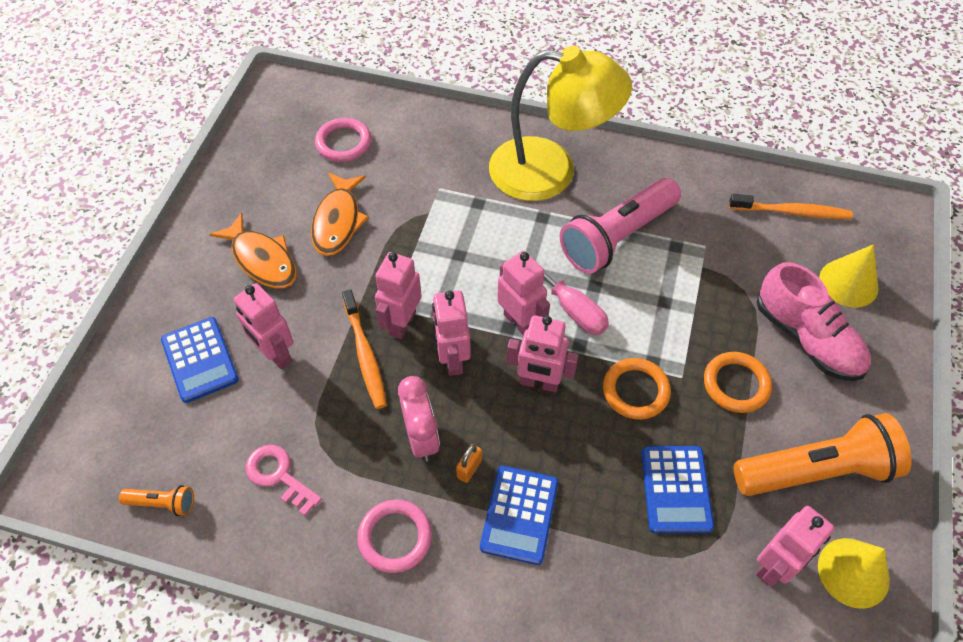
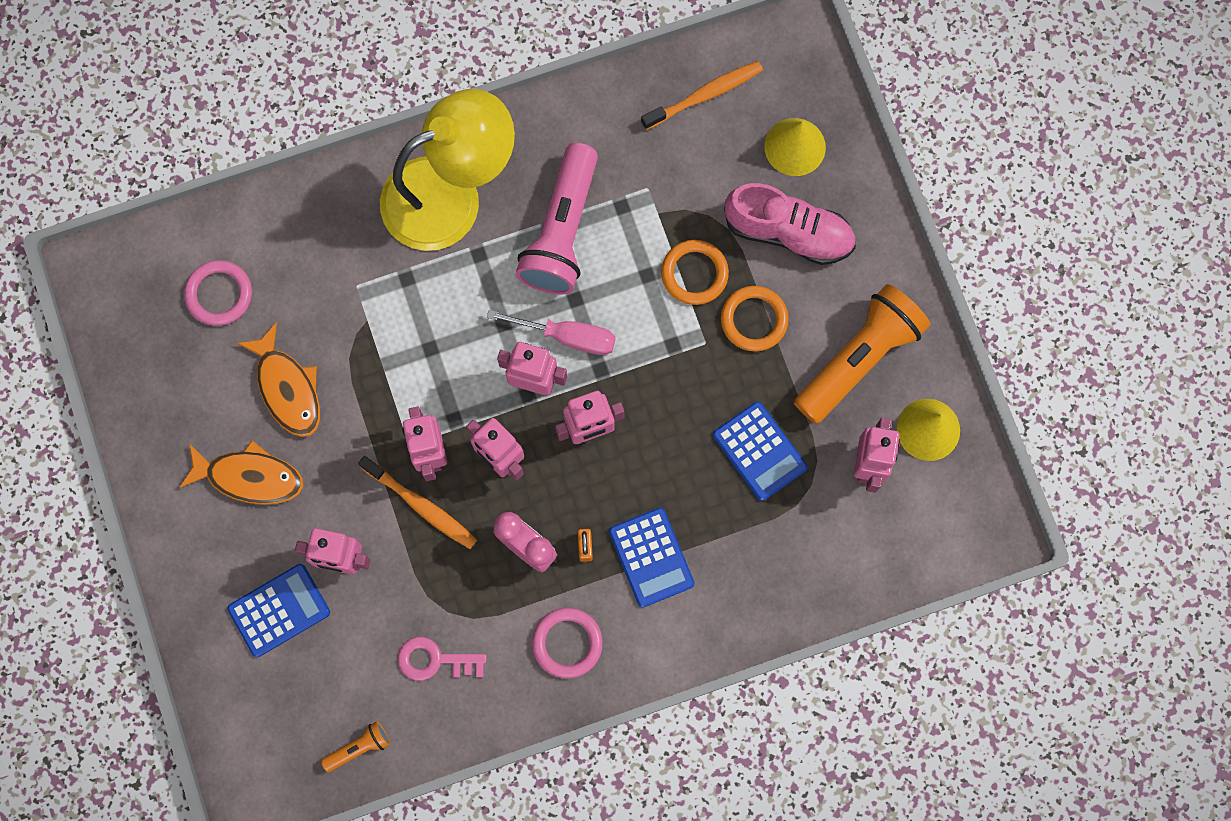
camera: 35 degrees left, 20 degrees up
(200, 360) = (279, 610): blue calculator -> blue calculator turned 60 degrees counterclockwise
(635, 391) = (675, 383): orange ring -> orange ring (694, 274)

